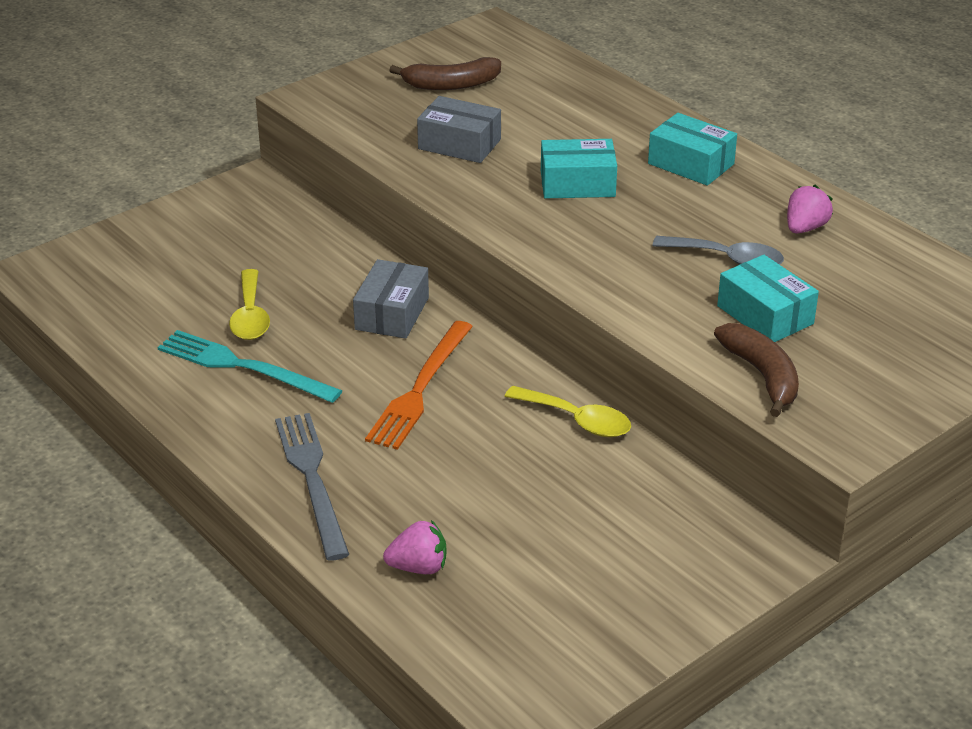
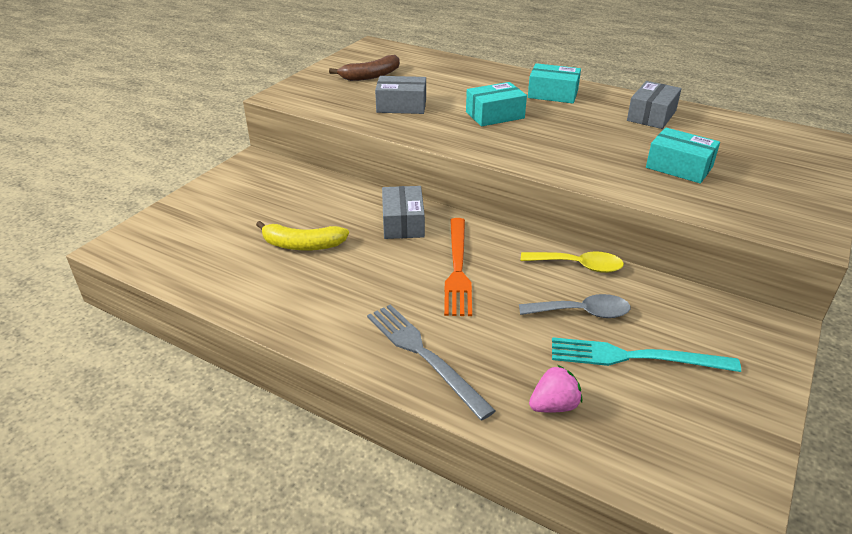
camera: 20 degrees left, 0 degrees up
(243, 367) = (318, 282): turquoise fork -> turquoise fork (635, 357)
(250, 316) = (302, 245): yellow spoon -> yellow banana
(727, 259) = (624, 140): grey spoon -> grey spoon (582, 312)
(762, 376) = (716, 204): brown banana -> none
(805, 228) = (651, 116): pink strawberry -> grey box

